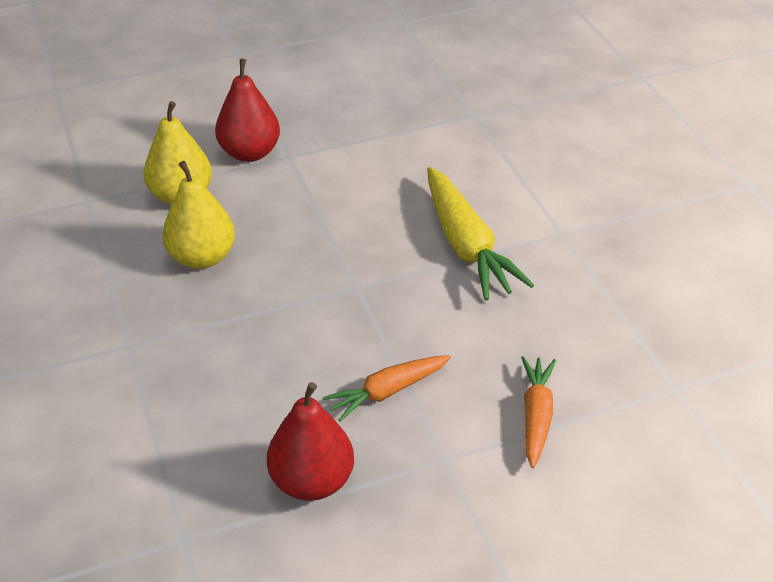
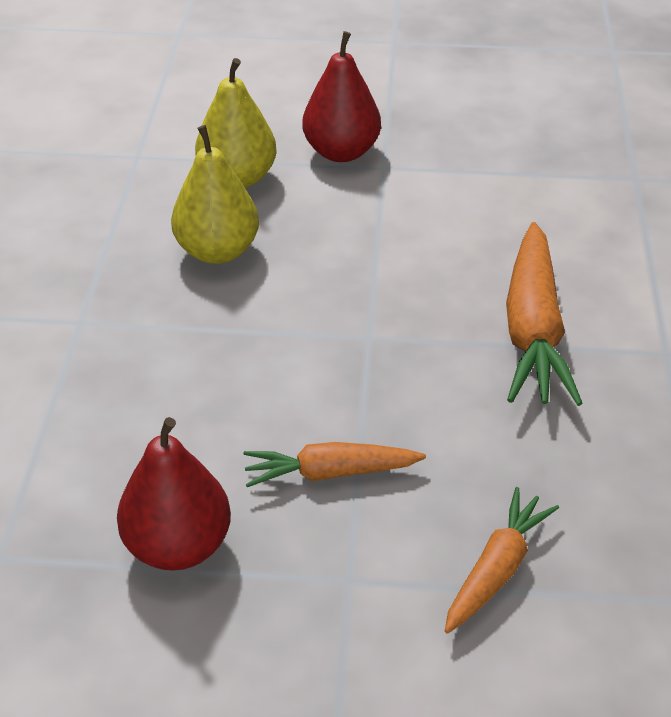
camera: 25 degrees right, 0 degrees up
(466, 245) = (533, 330): yellow carrot -> orange carrot

